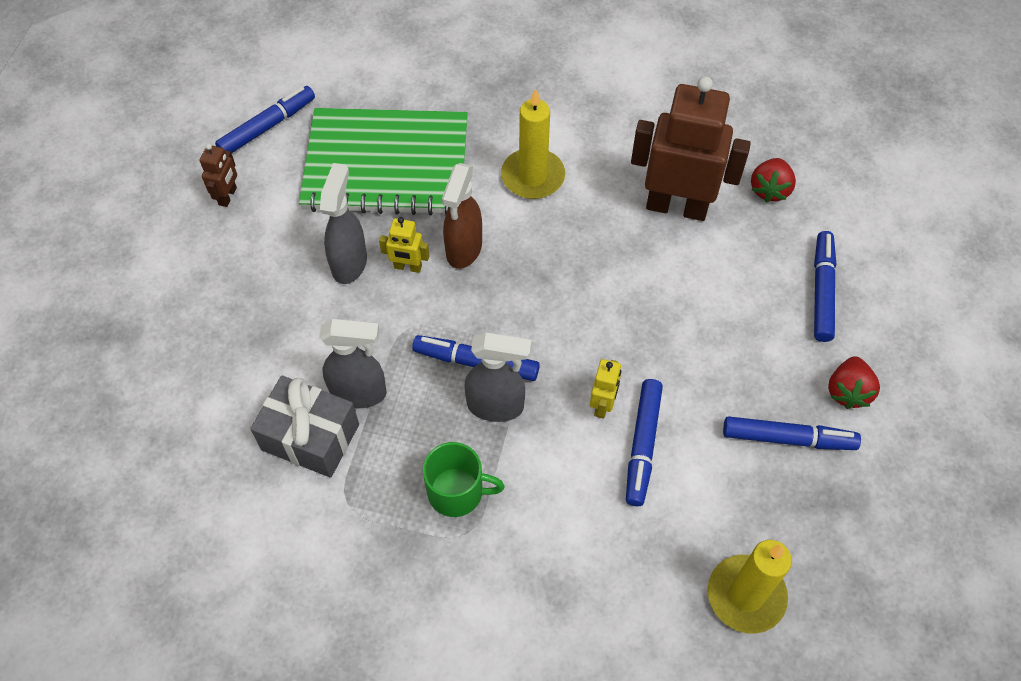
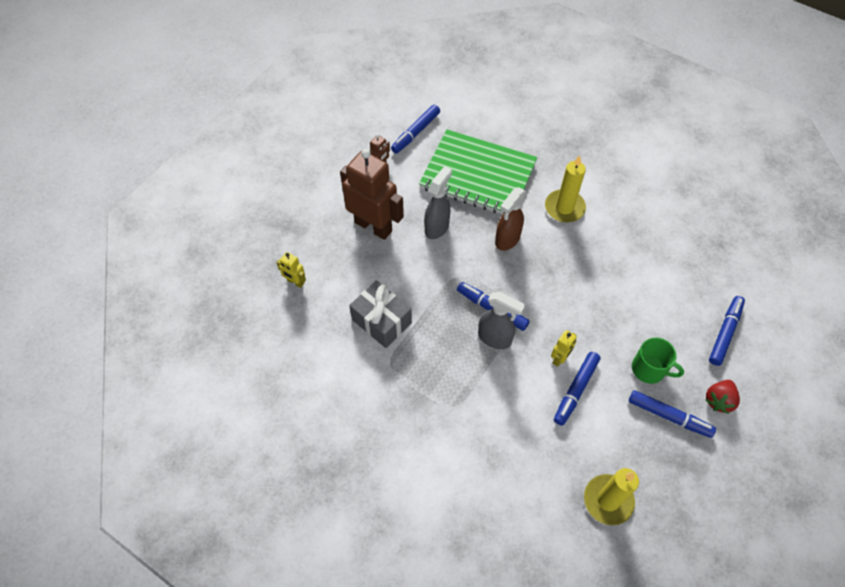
camera: 20 degrees right, 0 degrees up
(267, 126) = (415, 132): blue marker -> blue marker turned 150 degrees clockwise
(359, 393) = (418, 305): grey spray bottle -> none
(408, 267) = (470, 240): yellow robot -> yellow robot (295, 282)
(457, 492) = (455, 380): green mug -> green mug (649, 369)
(676, 206) = (649, 252): brown robot -> brown robot (373, 226)
(769, 190) = (713, 259): red strawberry -> none

